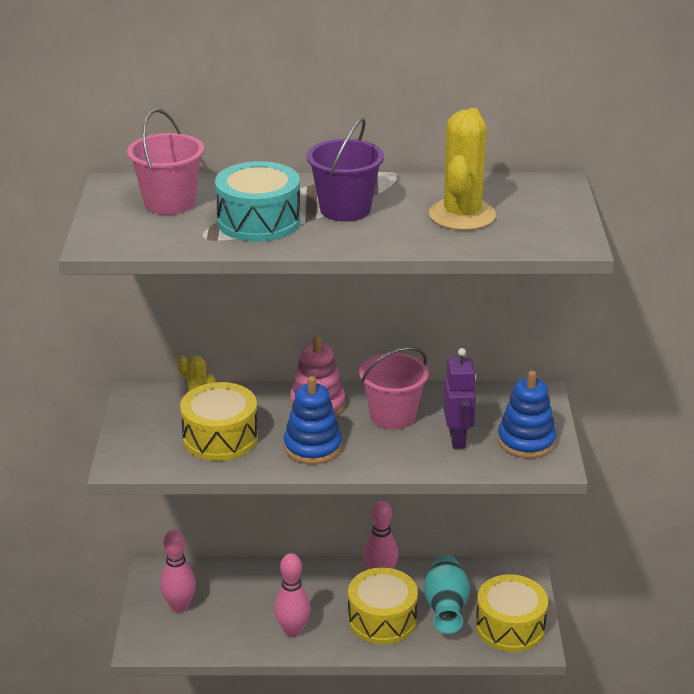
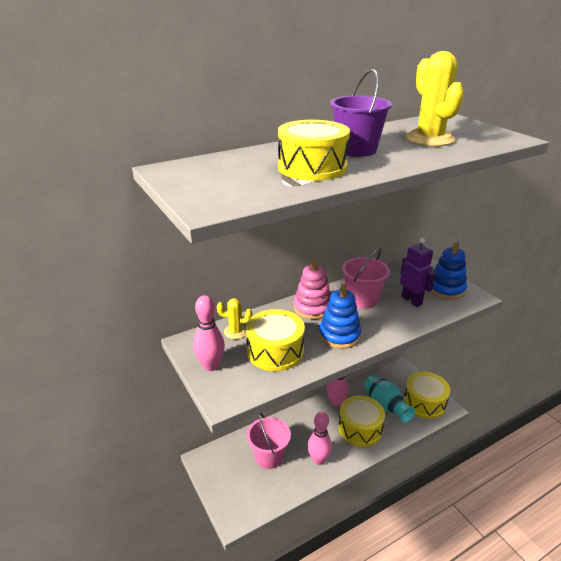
camera: 30 degrees left, 0 degrees up
(169, 203) = (228, 171): pink bucket -> pink bucket (269, 456)
(179, 606) = (238, 476): pink bowling pin -> pink bowling pin (210, 365)
(259, 221) = (312, 167): turquoise drum -> yellow drum

